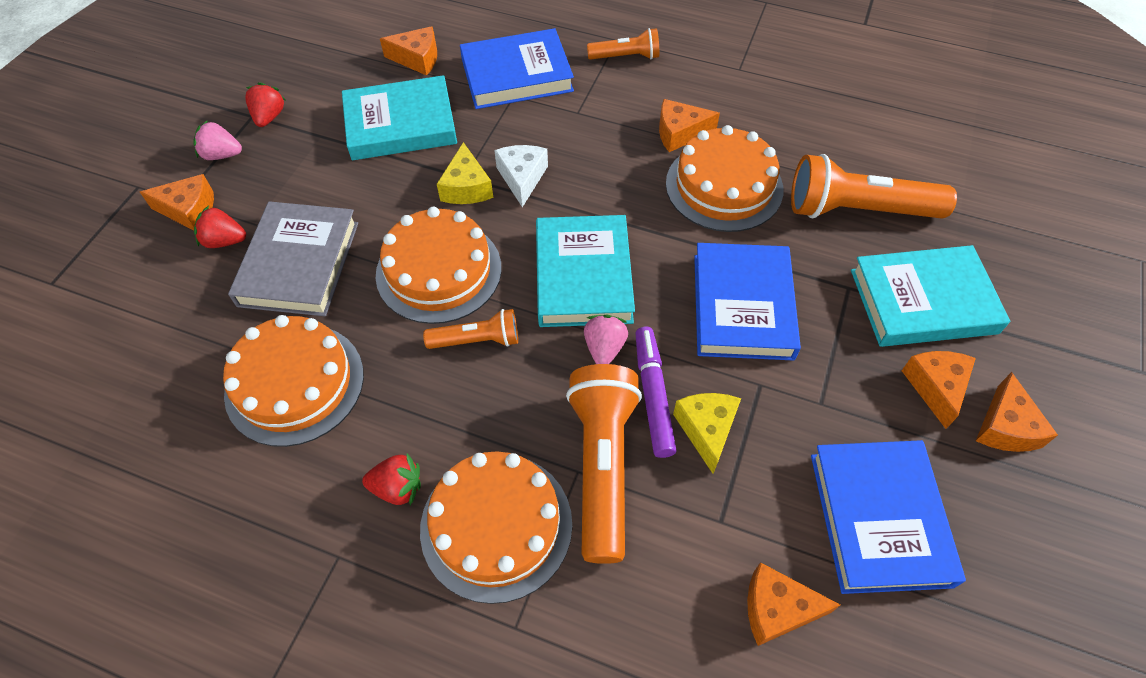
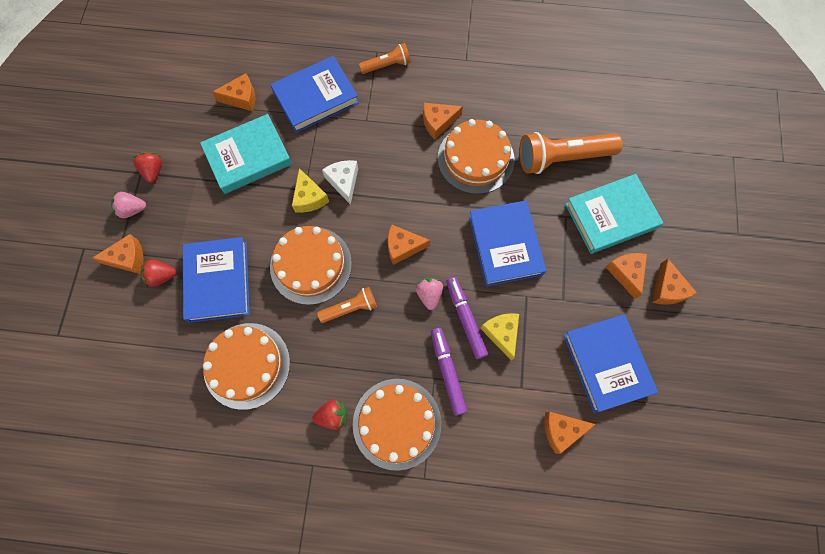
camera: 15 degrees left, 15 degrees up
(299, 263) = (218, 281): grey book -> blue book
(583, 276) = (403, 247): turquoise book -> orange cheese
(602, 466) = (447, 372): orange flashlight -> purple marker

